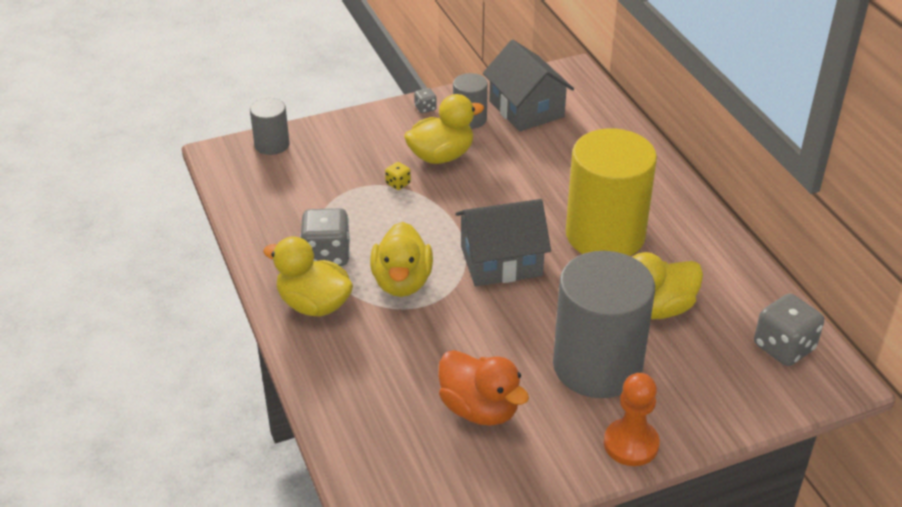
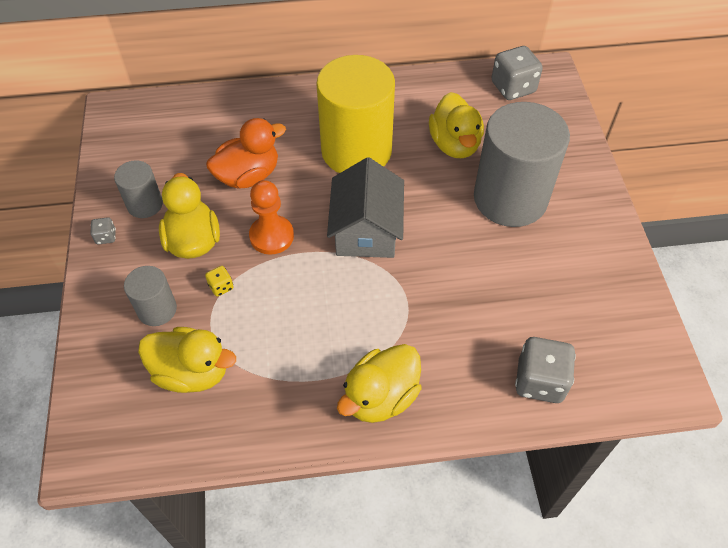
camera: 75 degrees left, 15 degrees up
(272, 144) = (94, 397): grey cylinder -> grey cylinder (157, 309)
(327, 255) = (309, 372): grey dice -> grey dice (539, 381)
(402, 282) = (371, 313): yellow duck -> yellow duck (192, 372)
(479, 409) = (545, 289): orange duck -> orange duck (248, 176)
(526, 109) = (153, 157): grey house -> none
(631, 444) = (595, 201): orange pawn -> orange pawn (271, 236)

